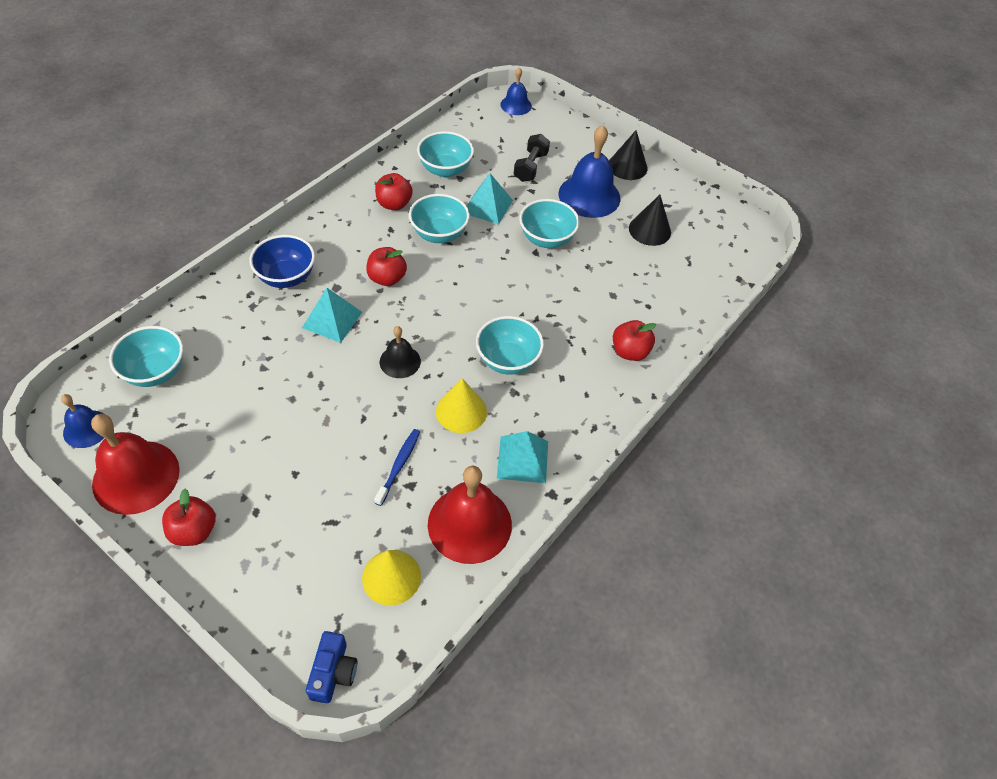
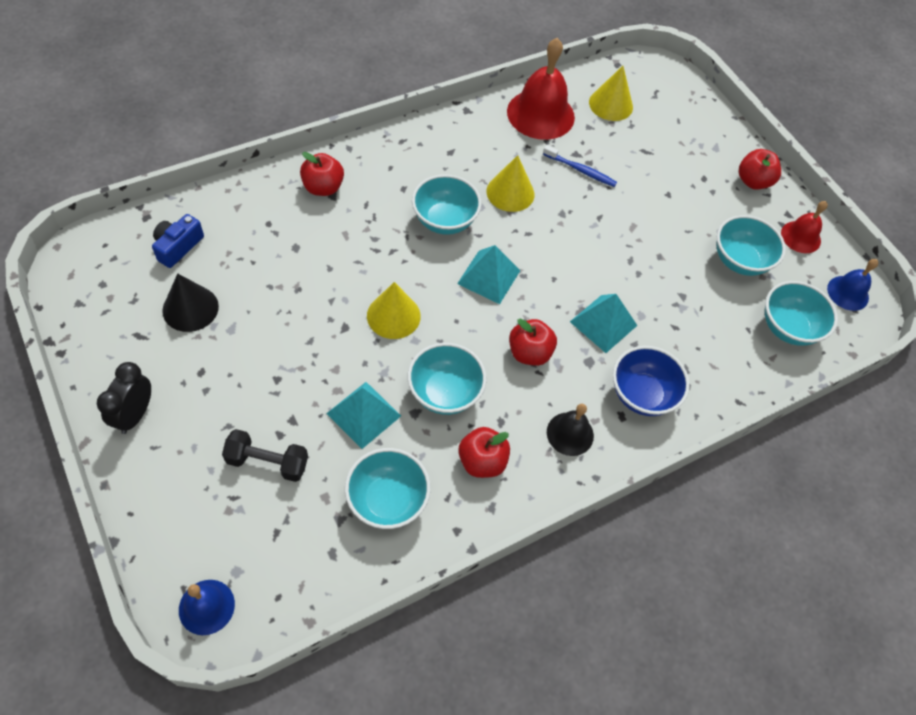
camera: 160 degrees left, 5 degrees up
(136, 476) = (800, 237): red bell -> red bell, size x0.55
(333, 672) = (664, 72): blue camera -> blue camera (178, 247)
(399, 465) = (580, 170): blue toothbrush -> blue toothbrush turned 105 degrees counterclockwise
(400, 361) = (548, 255): black bell -> black bell (570, 433)
(505, 271) = (393, 316): none -> yellow cone
(522, 459) = (476, 140): turquoise pyramid -> turquoise pyramid (489, 277)
(530, 167) = (267, 462): black dumbbell -> black dumbbell turned 60 degrees clockwise
(546, 239) = (321, 340): turquoise bowl -> turquoise bowl (739, 261)
(589, 196) = (224, 384): blue bell -> none
(627, 166) = (135, 415): black cone -> black clock

